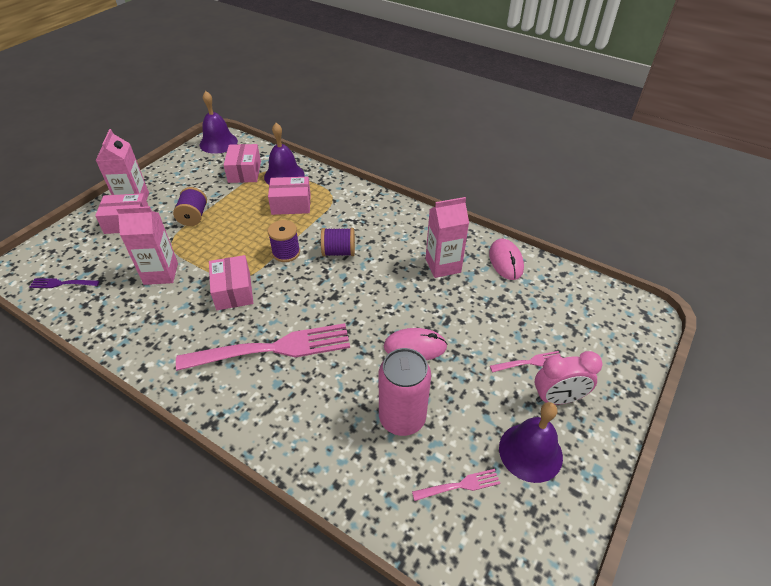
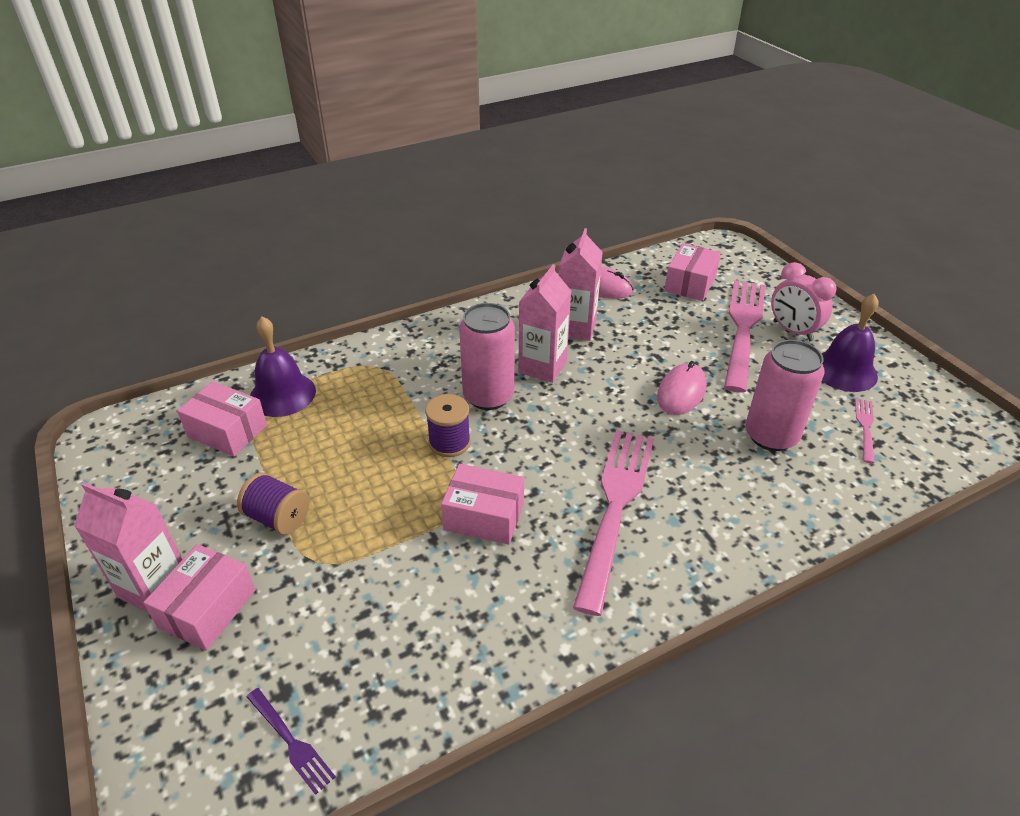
camera: 60 degrees left, 5 degrees down
(62, 283) = (291, 742): purple fork -> purple fork turned 75 degrees counterclockwise
(161, 273) = (381, 591): pink carton -> pink carton (542, 367)
(218, 143) = (113, 438): purple bell -> none
(291, 204) = (354, 407): pink box -> pink box (690, 284)
(338, 252) = (488, 396): purple spool -> pink can
(529, 362) = (743, 329): pink fork -> pink fork, size x2.29
(557, 398) = (792, 331): pink clock -> pink clock turned 120 degrees clockwise

